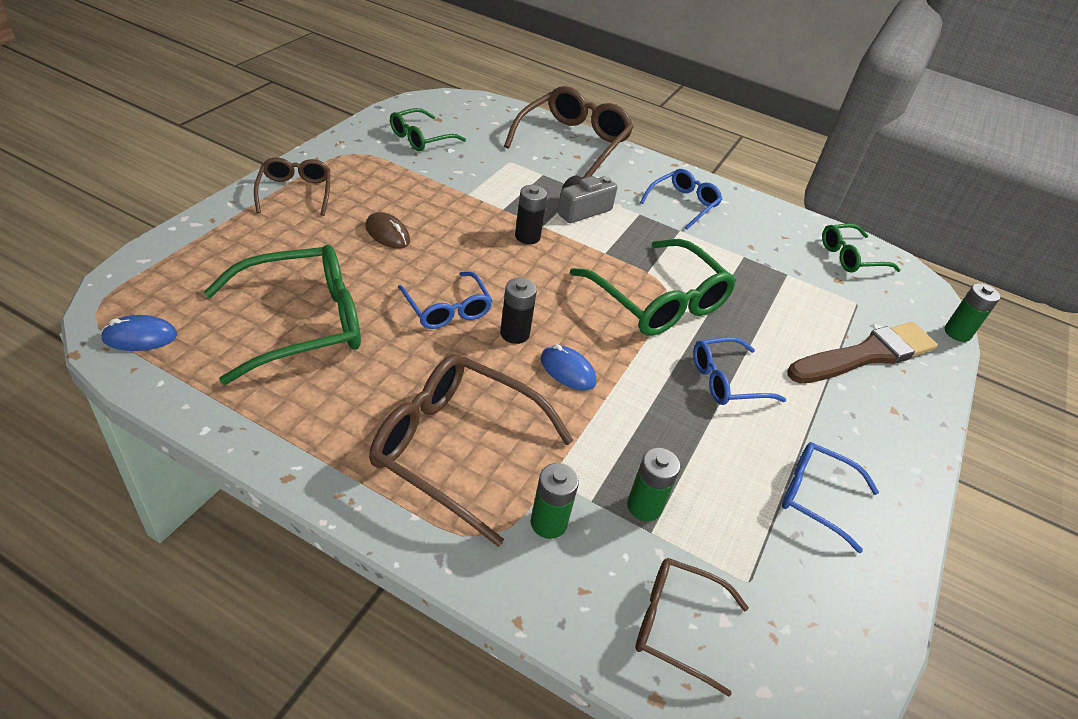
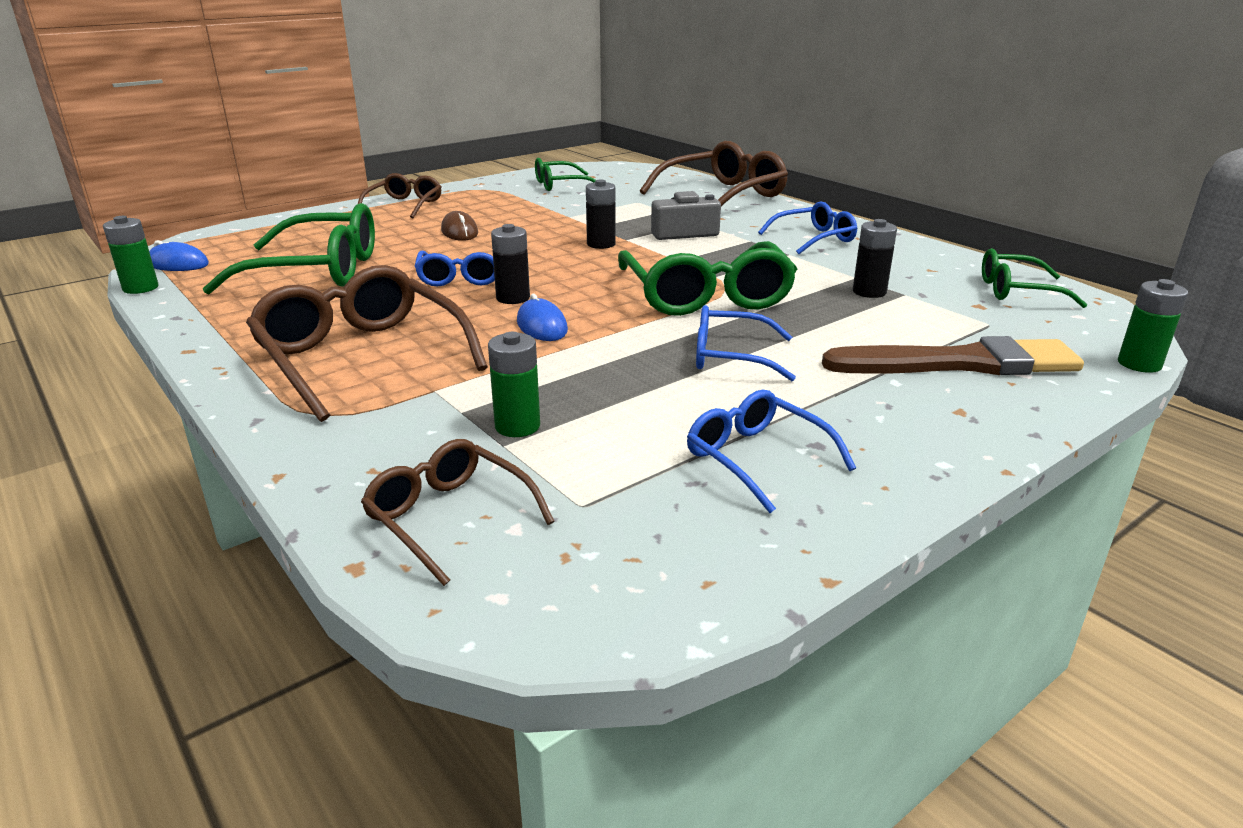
camera: 30 degrees right, 15 degrees down
(548, 523) = (394, 418): green battery -> green battery (140, 288)
(763, 275) = (869, 292): none -> black battery

